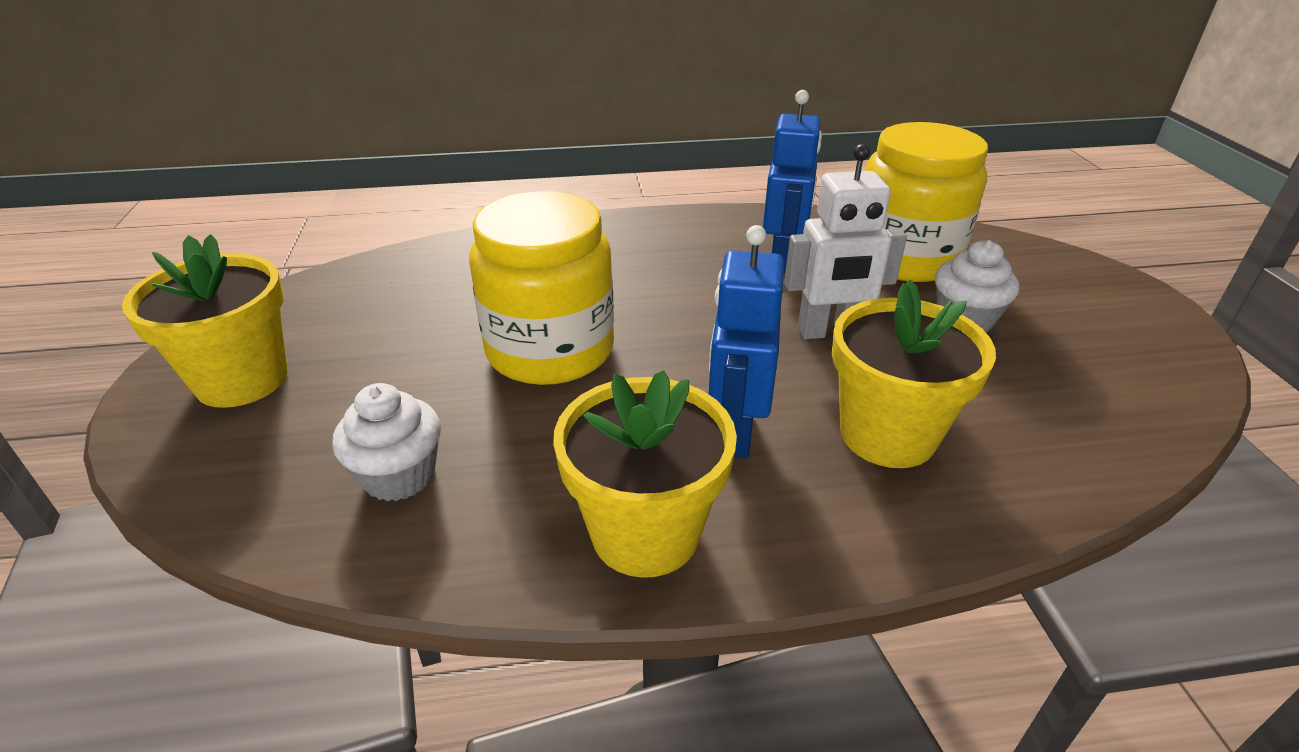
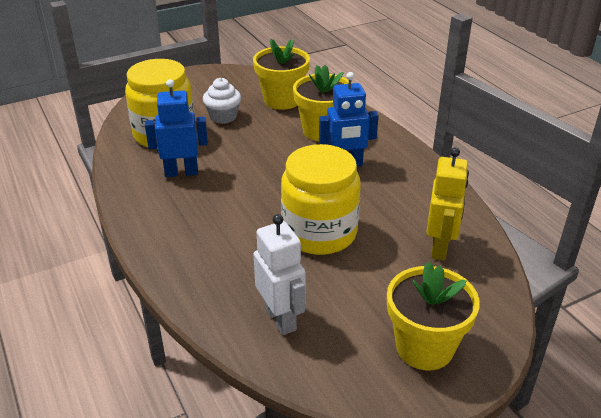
camera: 110 degrees left, 0 degrees up
(399, 475) = (440, 248): white cupcake -> yellow robot
(645, 533) = (416, 175): yellow flower pot -> yellow flower pot (282, 100)
(829, 332) = (253, 150): white robot -> white robot (281, 319)

